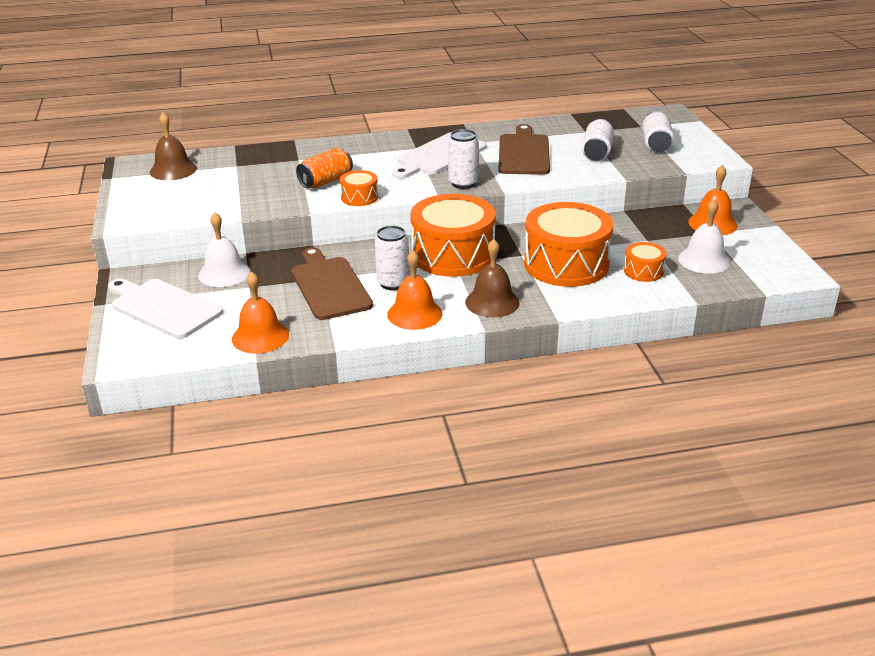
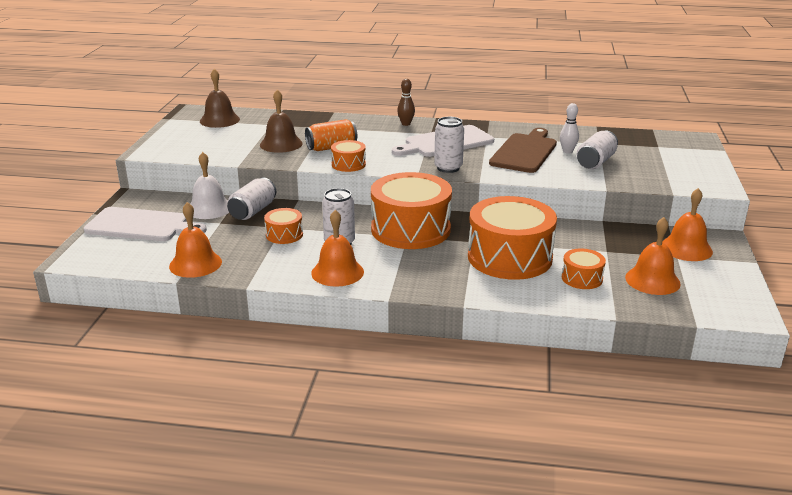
camera: 20 degrees right, 5 degrees down
(163, 307) = (141, 225): white cutting board -> white cutting board turned 135 degrees clockwise
(329, 286) = (284, 235): brown cutting board -> orange drum
(382, 141) = (406, 124): none -> brown bowling pin
(492, 302) = (414, 276): brown bell -> brown bell (281, 144)
(563, 145) = (567, 151): none -> white bowling pin
(656, 144) = (661, 164): white can -> white can (253, 211)
(704, 260) = (652, 280): white bell -> orange bell

